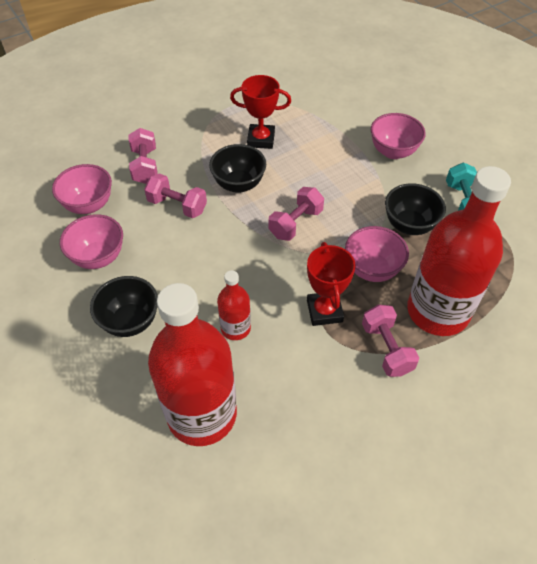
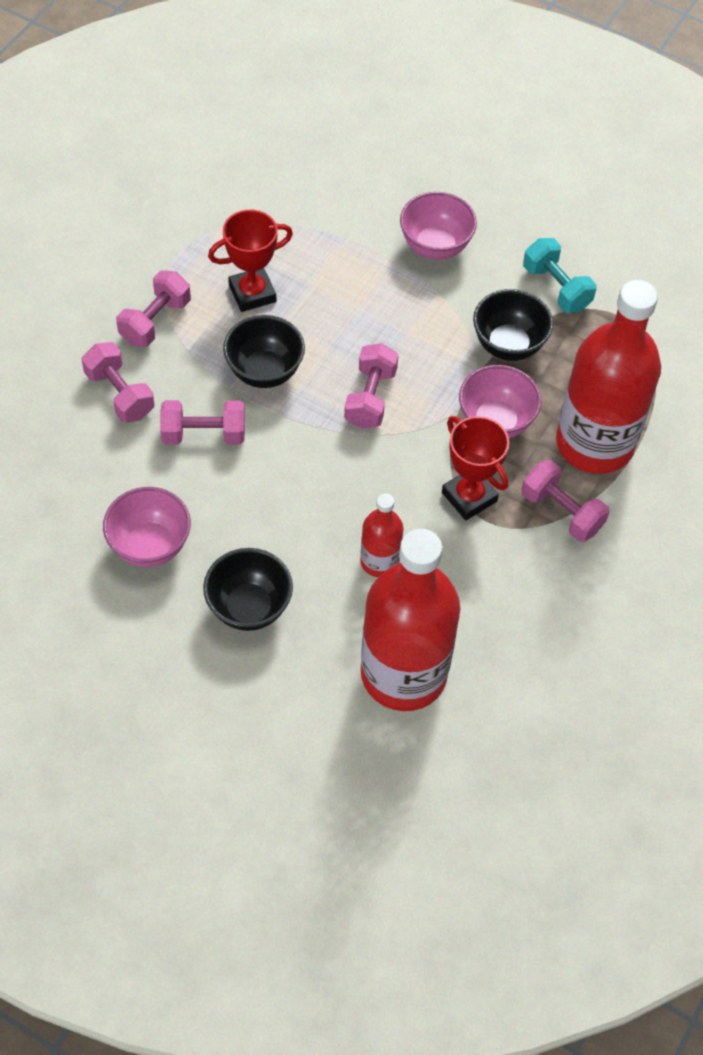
camera: 30 degrees left, 5 degrees up
(89, 205) = (83, 481): pink bowl -> none
(194, 135) = (155, 321): none -> pink dumbbell

